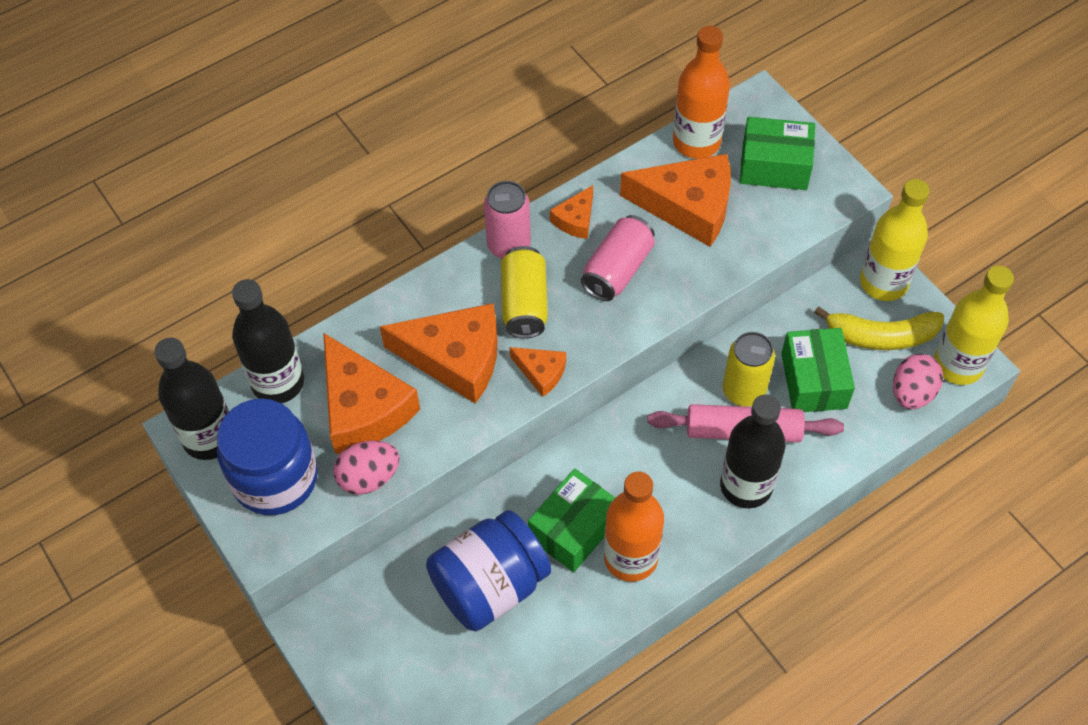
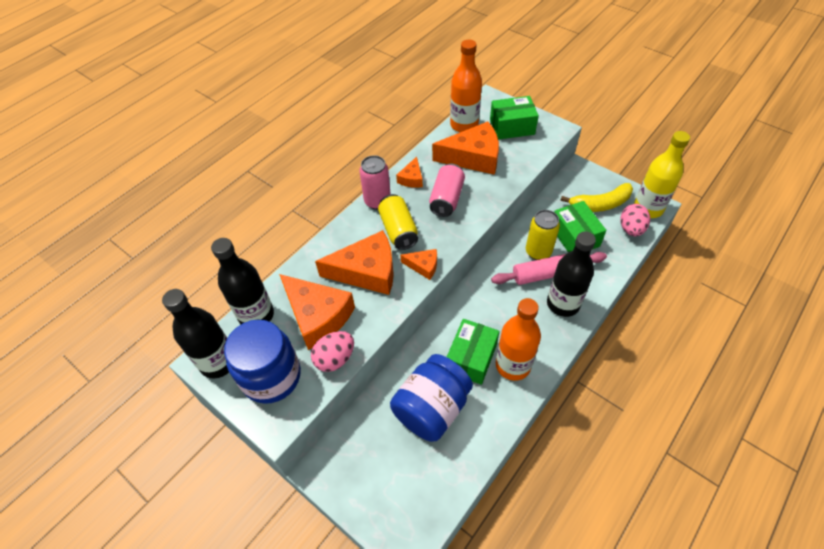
camera: 15 degrees left, 5 degrees down
(883, 283) = (588, 177): yellow bottle -> none

